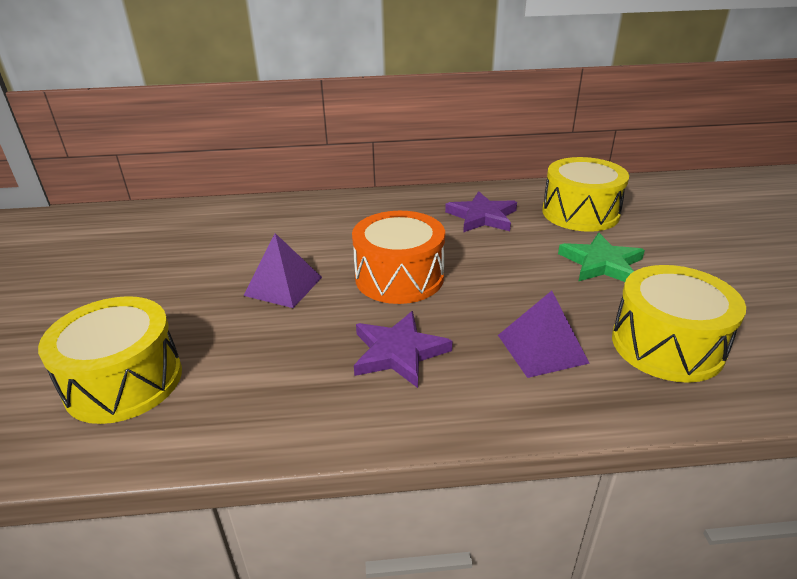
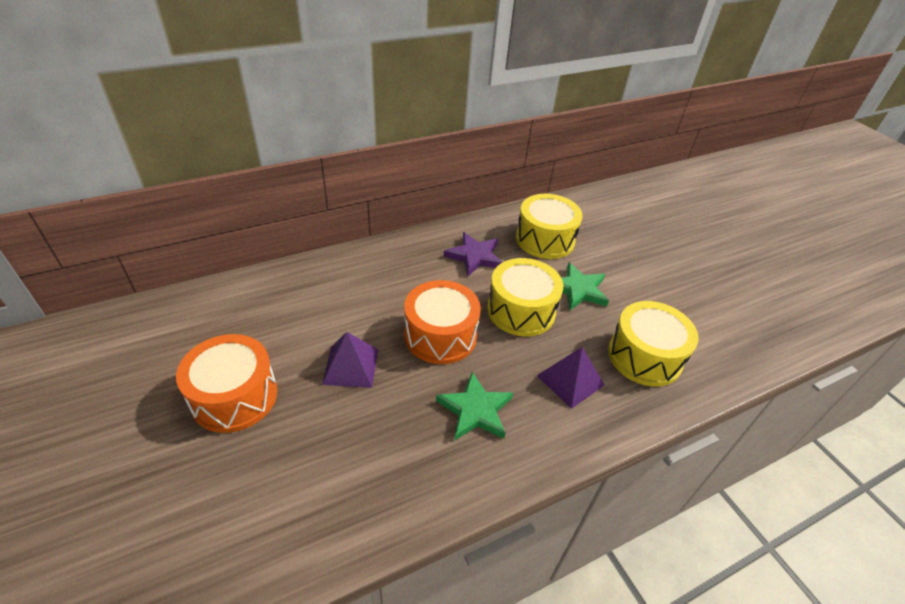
camera: 25 degrees left, 10 degrees up
(124, 381) = (272, 500): yellow drum -> yellow drum (521, 310)
(154, 289) = (234, 396): none -> orange drum
(398, 352) = (475, 410): purple star -> green star

